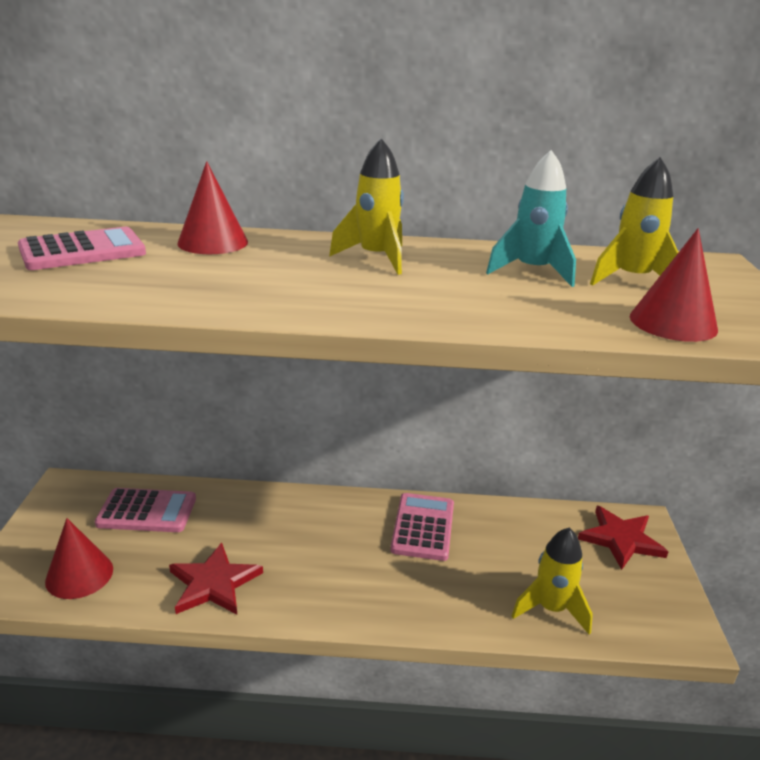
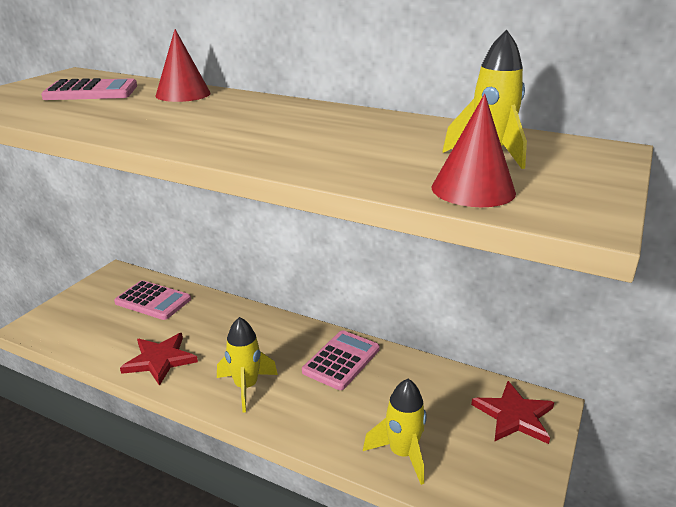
camera: 25 degrees right, 0 degrees up
(79, 575) = (83, 331): red cone -> none
(376, 258) = (286, 115): yellow rocket -> yellow rocket (246, 387)
(532, 271) = (403, 137): turquoise rocket -> none

